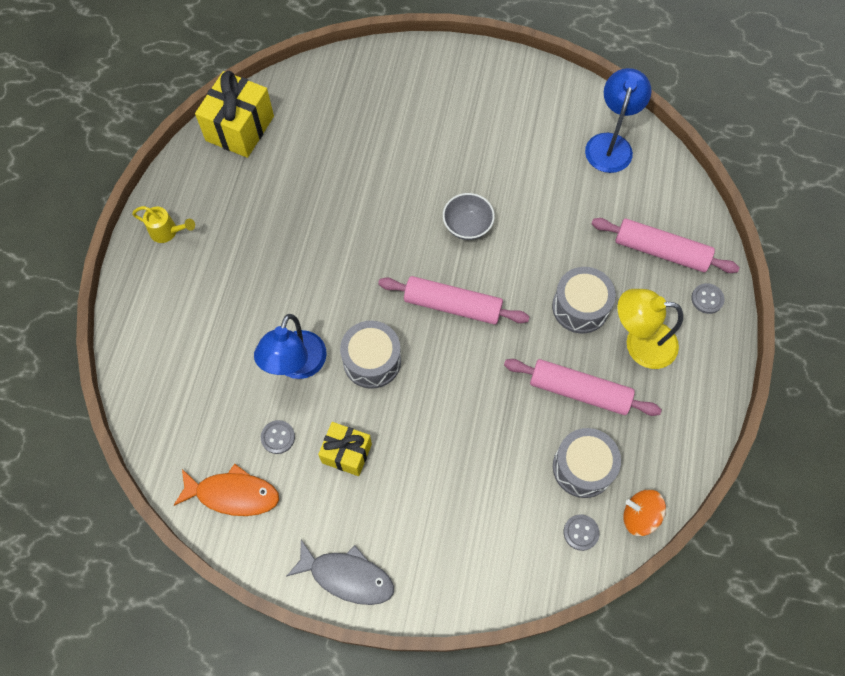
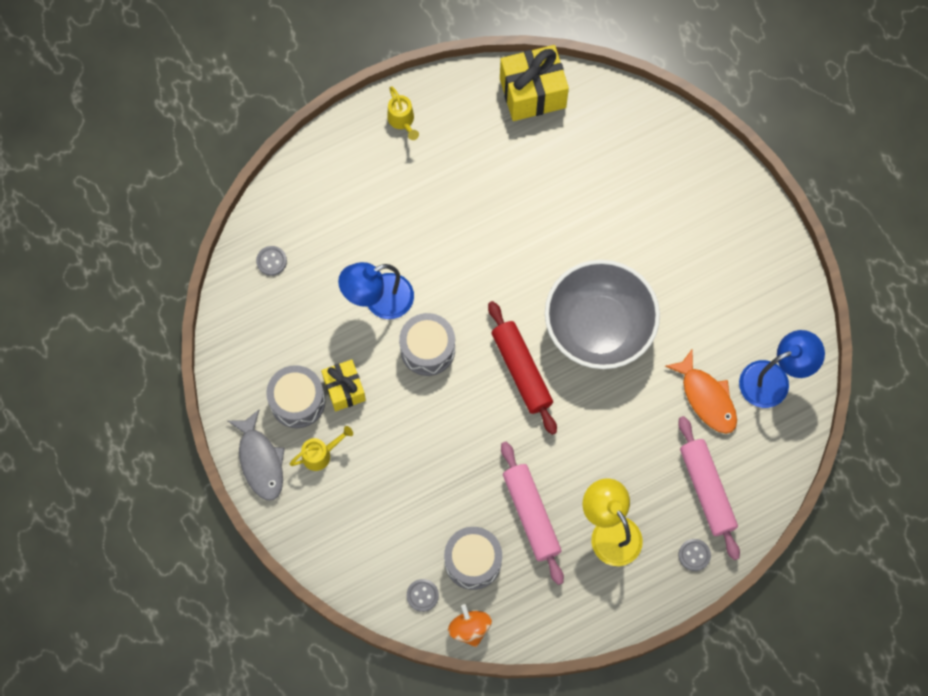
camera: 50 degrees right, 5 degrees up
(233, 494) = (252, 339): orange fish -> orange fish (706, 398)
(278, 437) = (316, 333): grey button -> grey button (271, 261)
(386, 519) = (321, 454): none -> yellow watering can
(452, 306) = (521, 371): pink rolling pin -> red rolling pin
(467, 226) = (598, 328): grey bowl -> grey bowl, size x2.19
(580, 307) = (602, 464): grey drum -> grey drum (297, 401)

